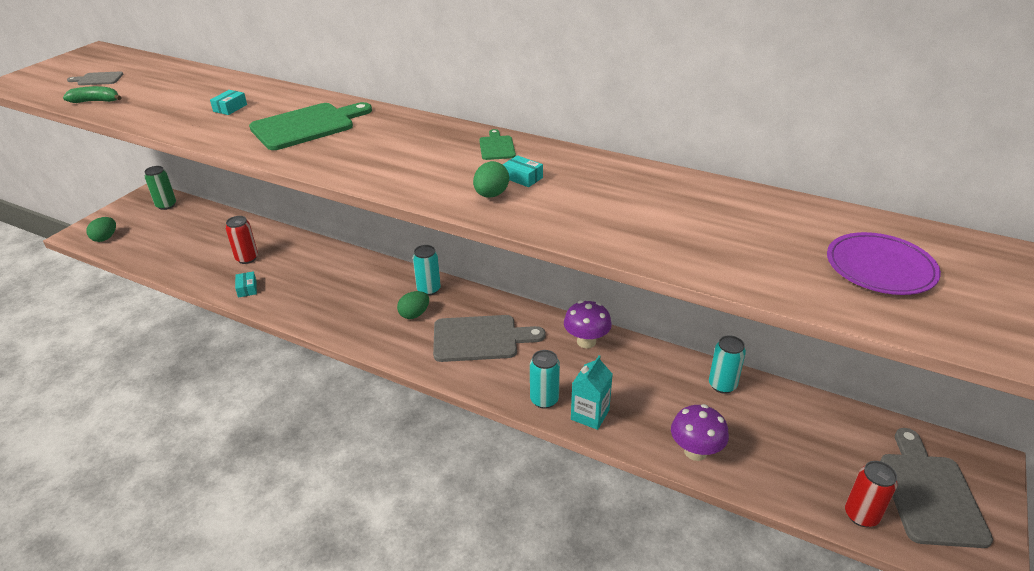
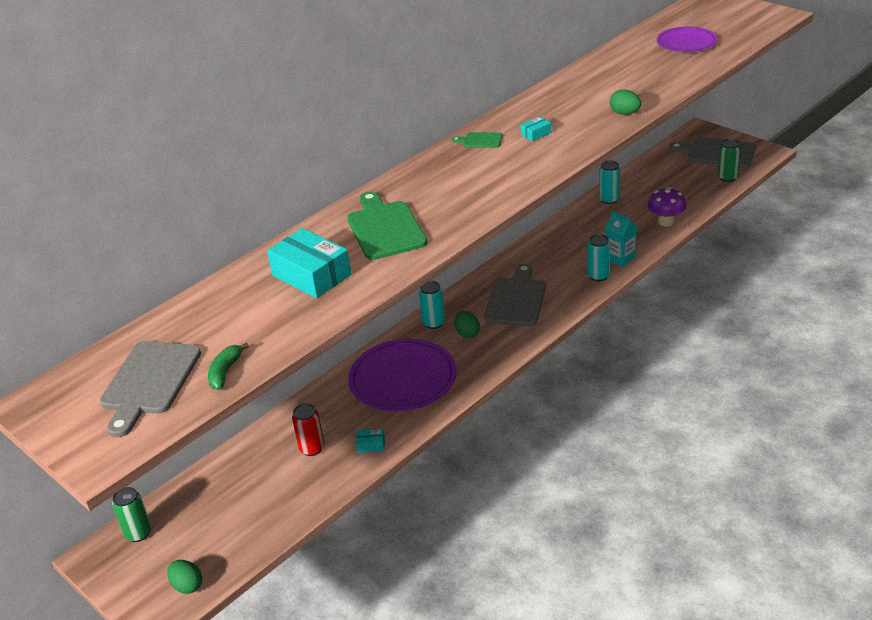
camera: 70 degrees left, 0 degrees up
(98, 79) = (149, 382): grey cutting board -> grey cutting board, size x2.08
(230, 108) = (311, 275): turquoise box -> turquoise box, size x2.29
(339, 288) = (403, 379): none -> purple plate
(491, 195) = (555, 147): green egg -> green egg (625, 113)
(586, 341) = (541, 248): purple mushroom -> none
(861, 515) = (727, 178): red can -> green can

